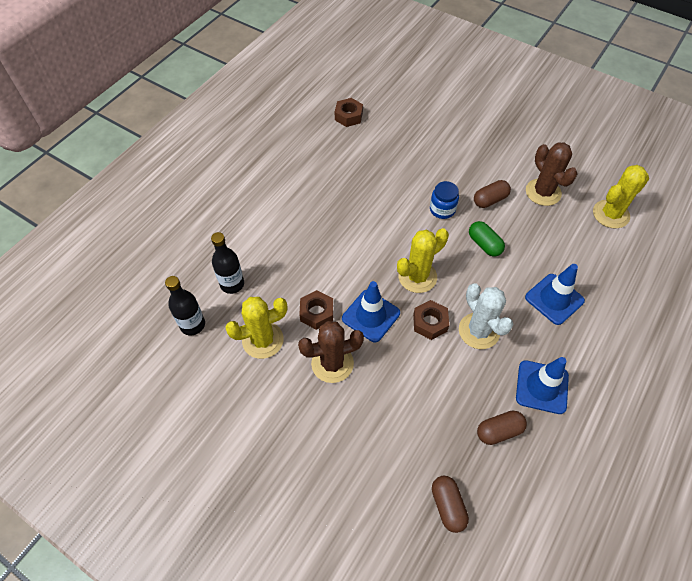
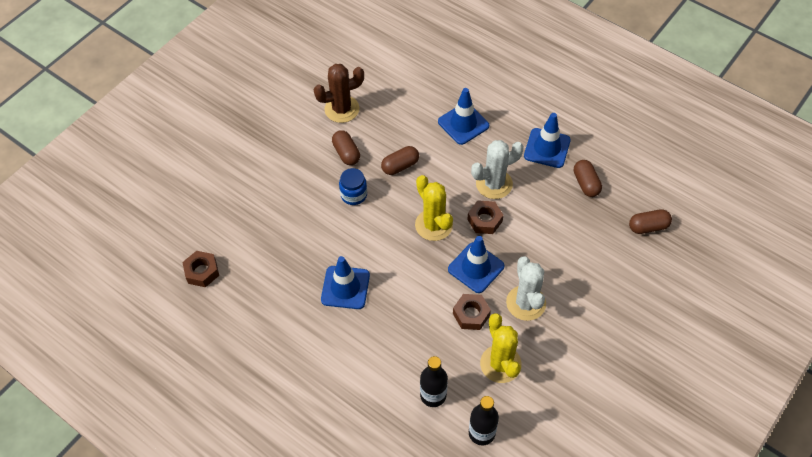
camera: 85 degrees left, 0 degrees up
(332, 363) = (526, 303): brown cactus -> white cactus
(340, 211) = (345, 287): none -> blue traffic cone
(484, 244) = (400, 166): green capsule -> brown capsule
(611, 214) = (374, 64): yellow cactus -> none

